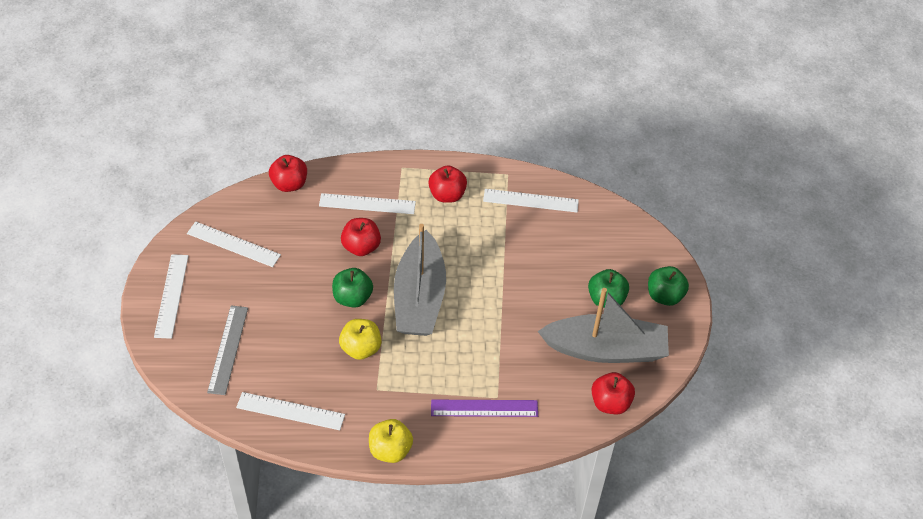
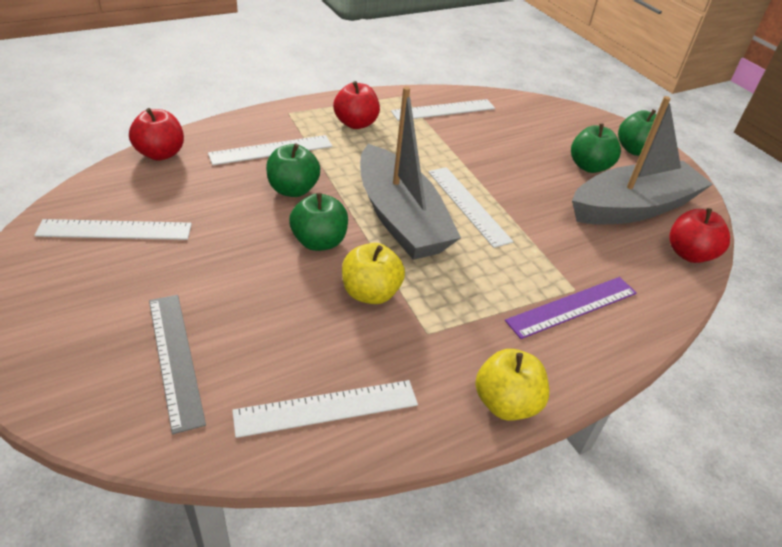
camera: 30 degrees left, 10 degrees down
(171, 295) = (42, 317): white ruler -> white ruler (468, 205)
(361, 247) = (293, 190): red apple -> green apple

